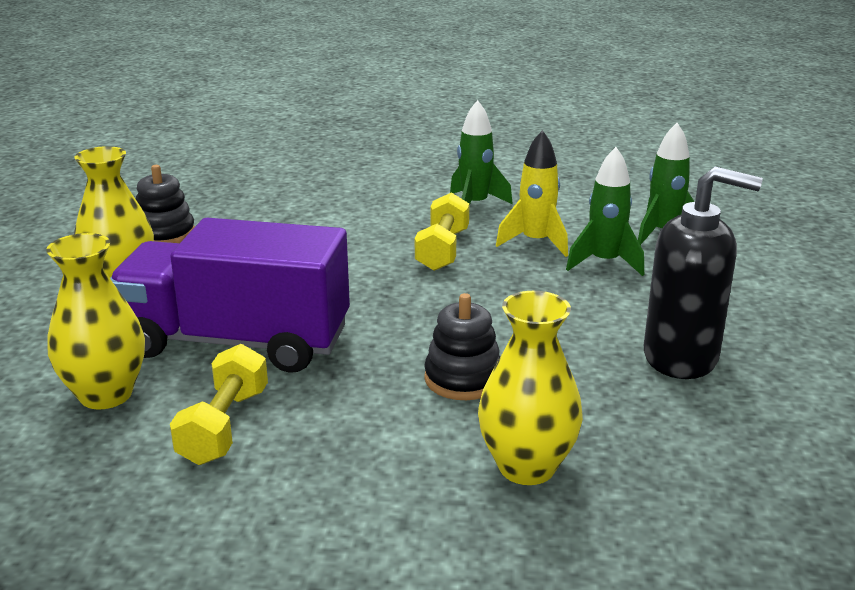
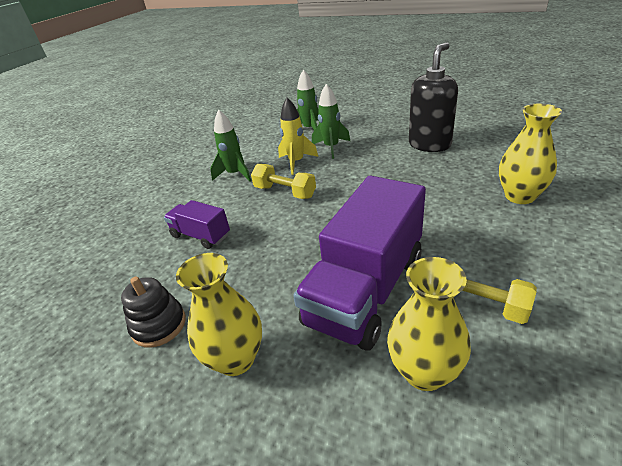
camera: 65 degrees left, 10 degrees up
(319, 218) = (201, 235): none -> purple truck
(463, 379) = (435, 203): black stacking toy -> none

